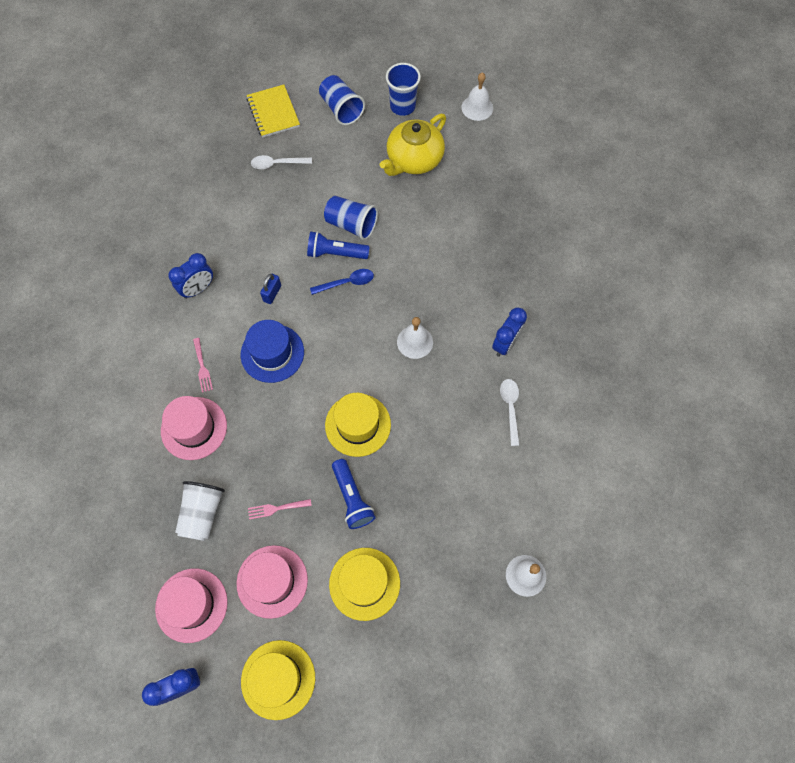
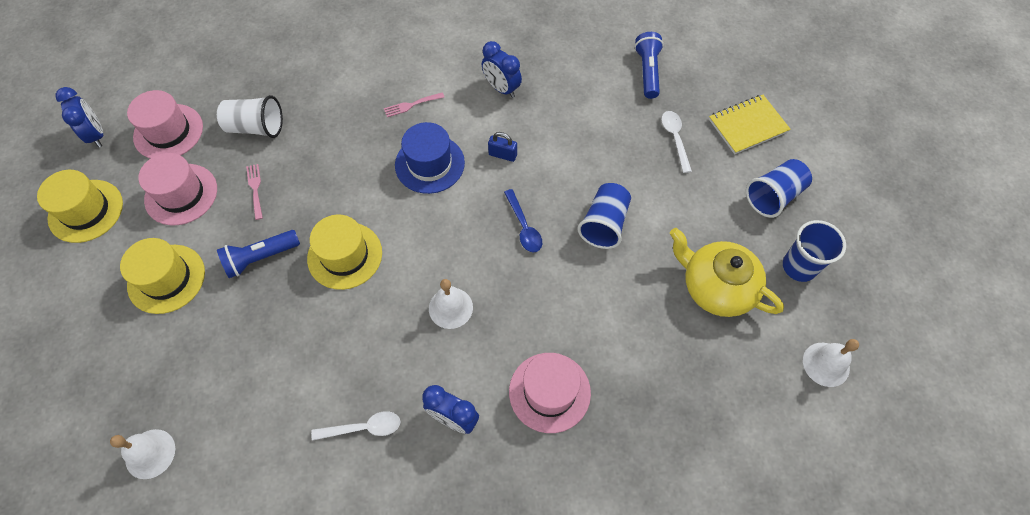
camera: 85 degrees right, 5 degrees down
(194, 428) = (345, 108): pink hat -> pink hat (549, 392)
(335, 253) = (562, 211): blue flashlight -> blue flashlight (647, 71)

